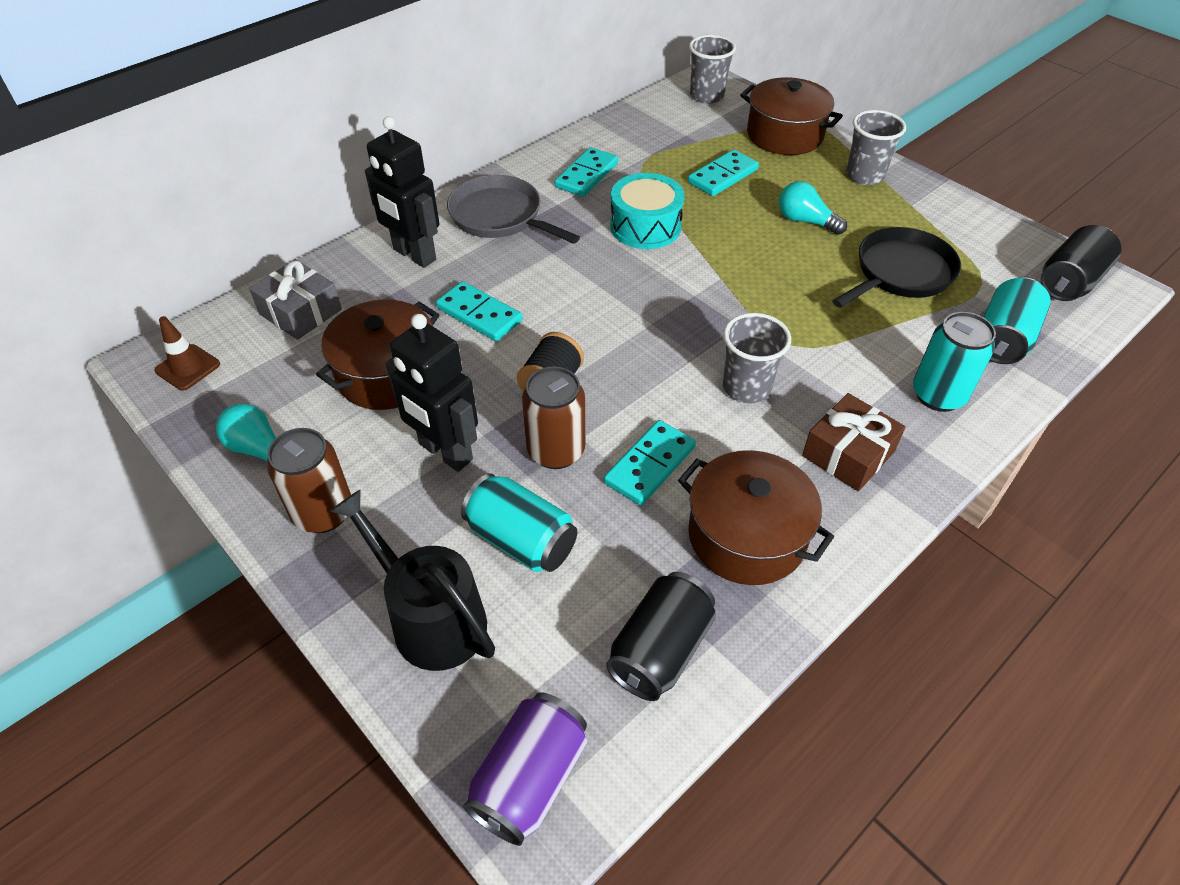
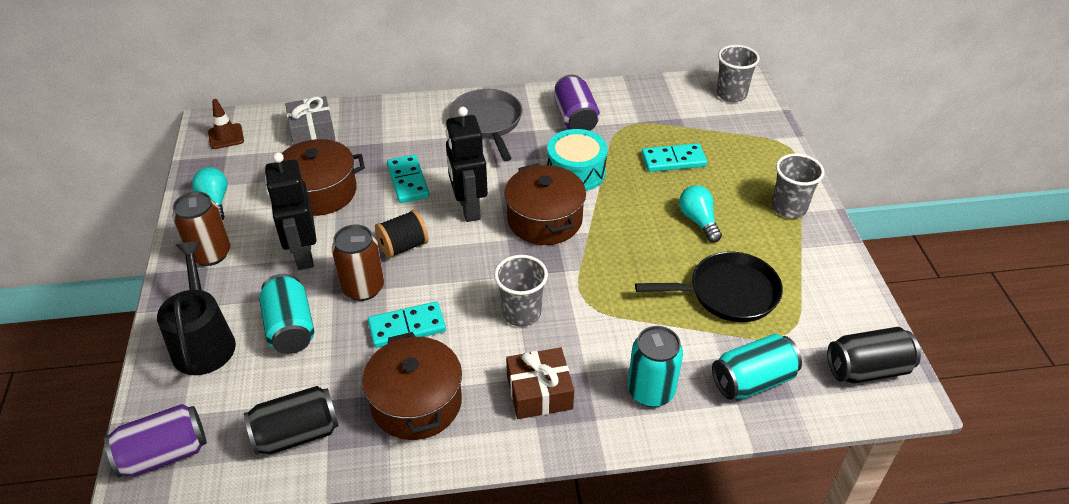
camera: 35 degrees right, 5 degrees down
(414, 255) = (409, 125): black robot -> black robot (468, 208)
(587, 175) = (575, 118): turquoise domino -> purple can
(785, 135) = (759, 149): brown pot -> brown pot (545, 220)

